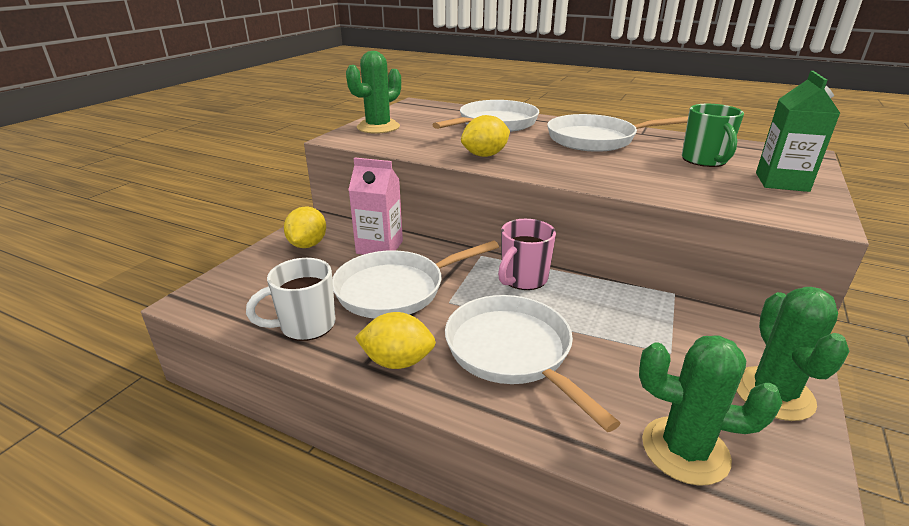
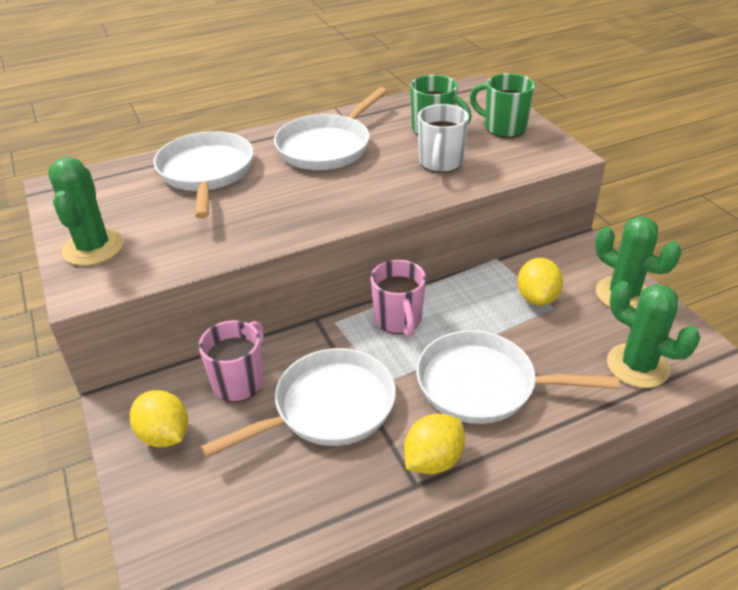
camera: 50 degrees left, 10 degrees up
(306, 326) = (320, 502): white mug -> white mug (440, 163)
(379, 247) = (239, 381): pink carton -> pink mug
(396, 289) = (328, 408): white pan -> white pan turned 135 degrees counterclockwise
(485, 155) = (276, 221): yellow lemon -> yellow lemon (537, 298)
(685, 450) = (637, 366): green cactus -> green cactus turned 75 degrees clockwise
(781, 182) = (503, 128): green carton -> green mug

